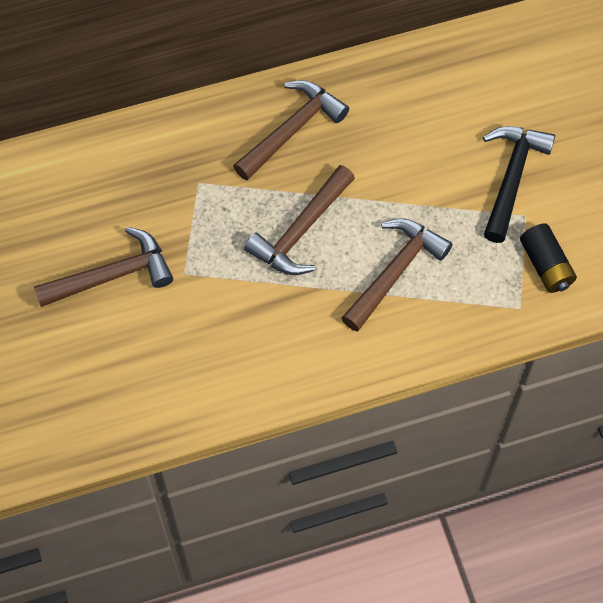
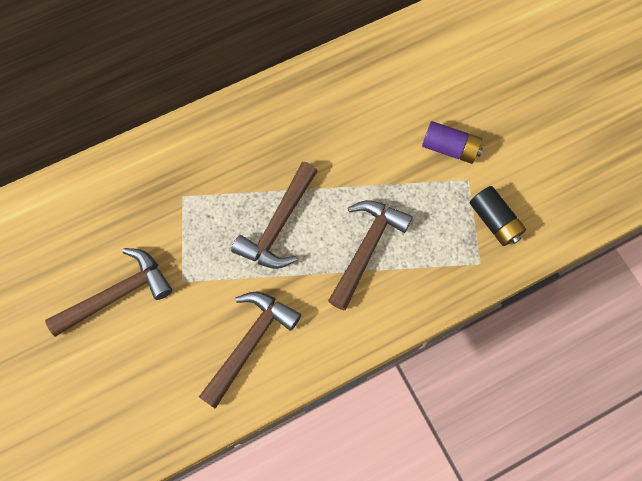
camera: 10 degrees left, 5 degrees up
(292, 129) = (256, 136): brown hammer -> brown hammer (250, 342)
(512, 177) = (450, 148): black hammer -> purple battery

